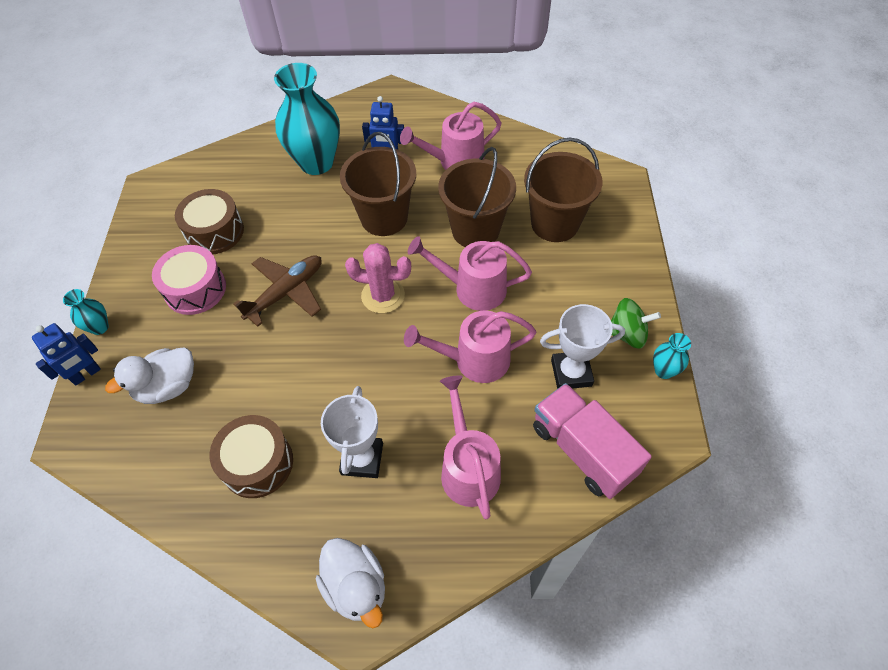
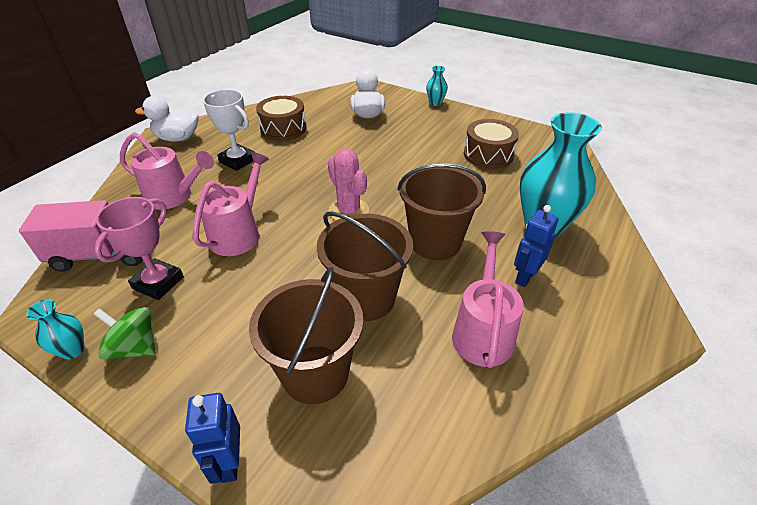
camera: 120 degrees right, 15 degrees down
(86, 374) = (403, 95): blue robot -> blue robot (229, 462)
(195, 289) = (436, 136): pink drum -> none
(286, 292) = (398, 169): brown plane -> none
(383, 295) = (348, 211): pink cactus -> pink cactus turned 75 degrees counterclockwise
(472, 288) = (302, 263): pink watering can -> none
(571, 373) = (158, 283): white trophy -> pink trophy
(627, 334) = (134, 347): green spinning top -> green spinning top turned 75 degrees clockwise

